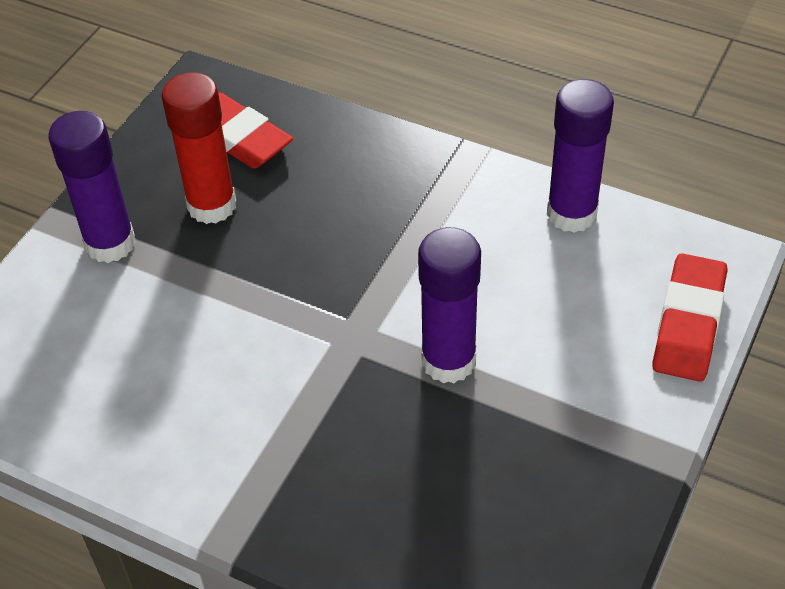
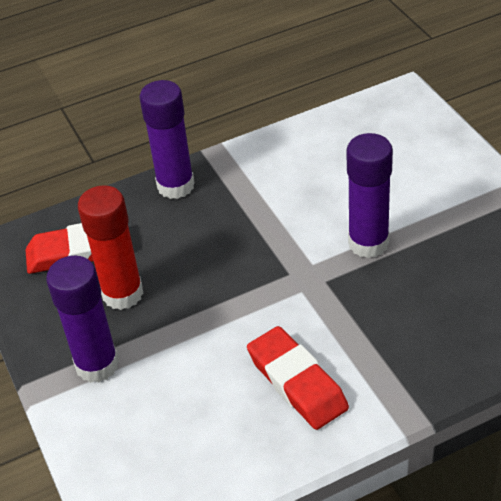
camera: 50 degrees left, 5 degrees down
(571, 213) = (310, 136): purple glue stick -> purple glue stick (175, 186)
(688, 323) = (435, 133): red eraser -> red eraser (297, 382)

